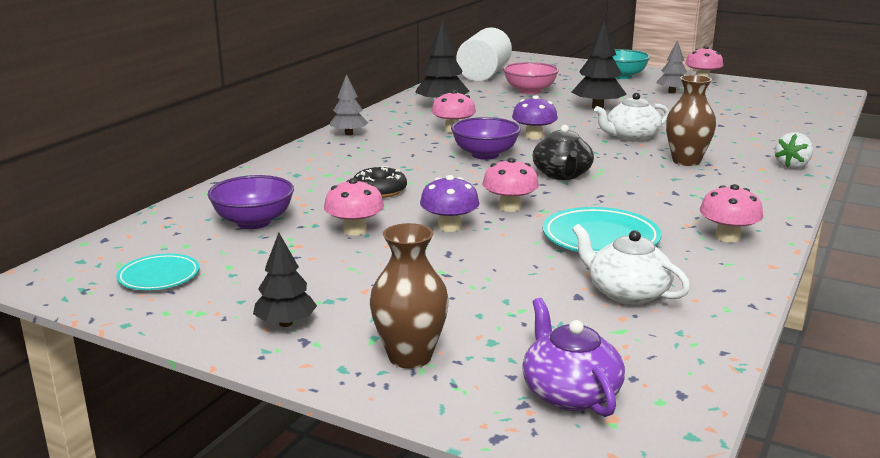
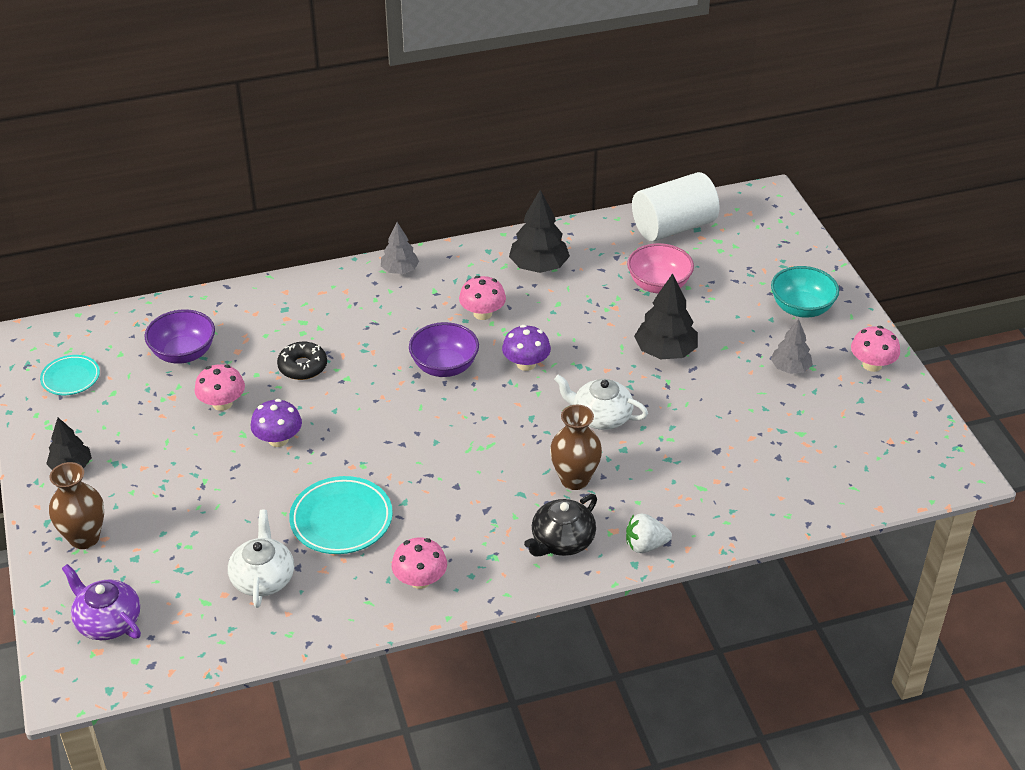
camera: 45 degrees right, 20 degrees up
(509, 207) = (348, 445): pink mushroom -> none
(562, 174) = (451, 431): black teapot -> black teapot (562, 541)
(570, 393) = (108, 621): purple teapot -> purple teapot turned 75 degrees counterclockwise

